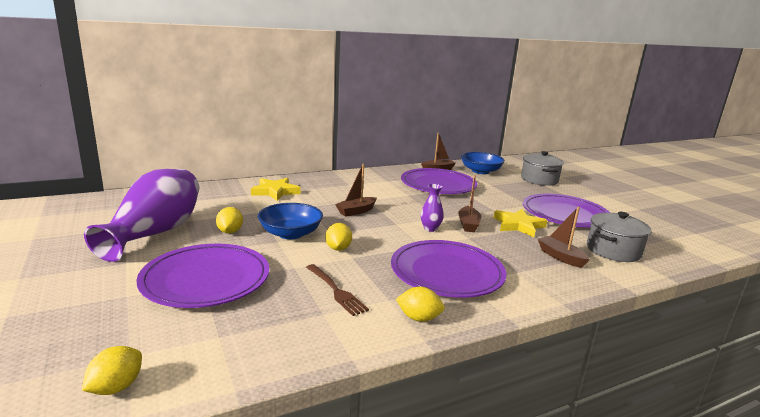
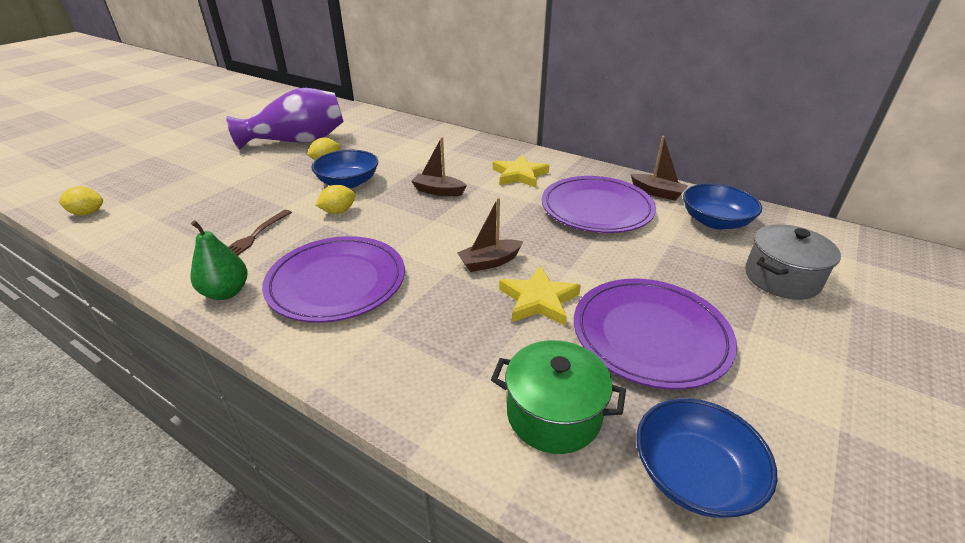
camera: 60 degrees right, 15 degrees up
(206, 279) = (236, 184): purple plate -> none
(275, 192) = (434, 145): yellow star -> yellow star (519, 175)
(419, 318) = (226, 292): yellow lemon -> green pear
(430, 229) = (444, 242): purple vase -> none
(560, 257) = (466, 359): brown boat -> none
(613, 251) = (553, 414): grey pot -> green pot
(658, 238) = (694, 475): none -> blue bowl

